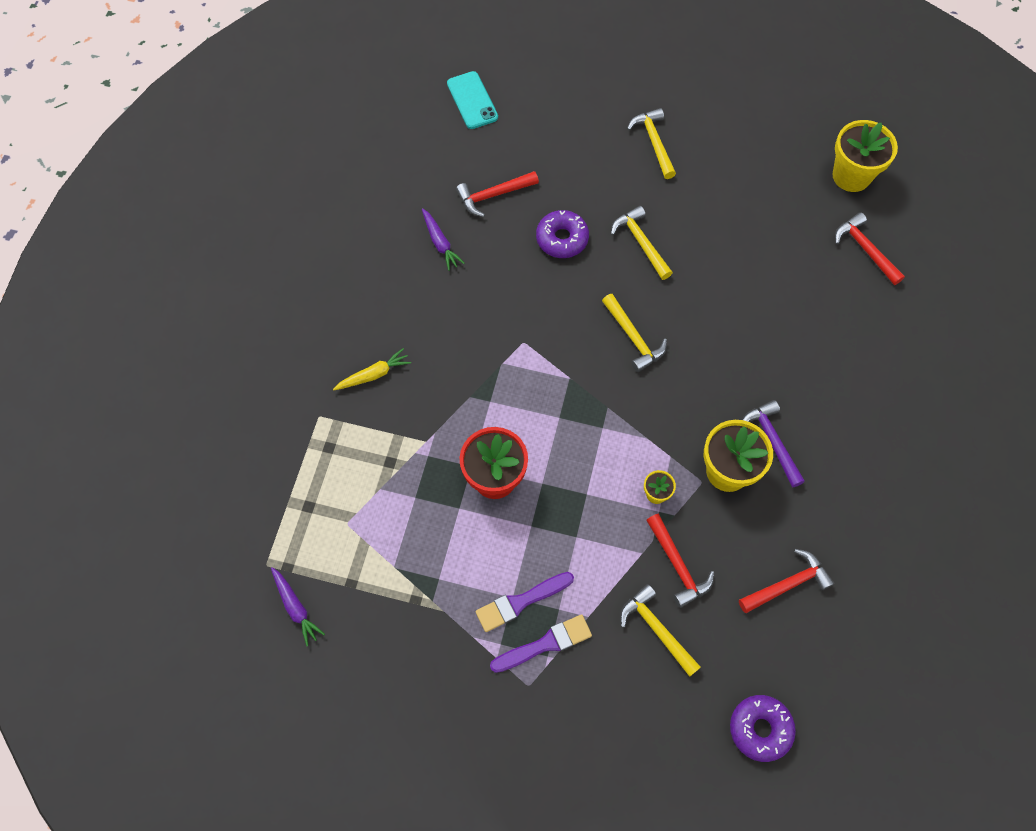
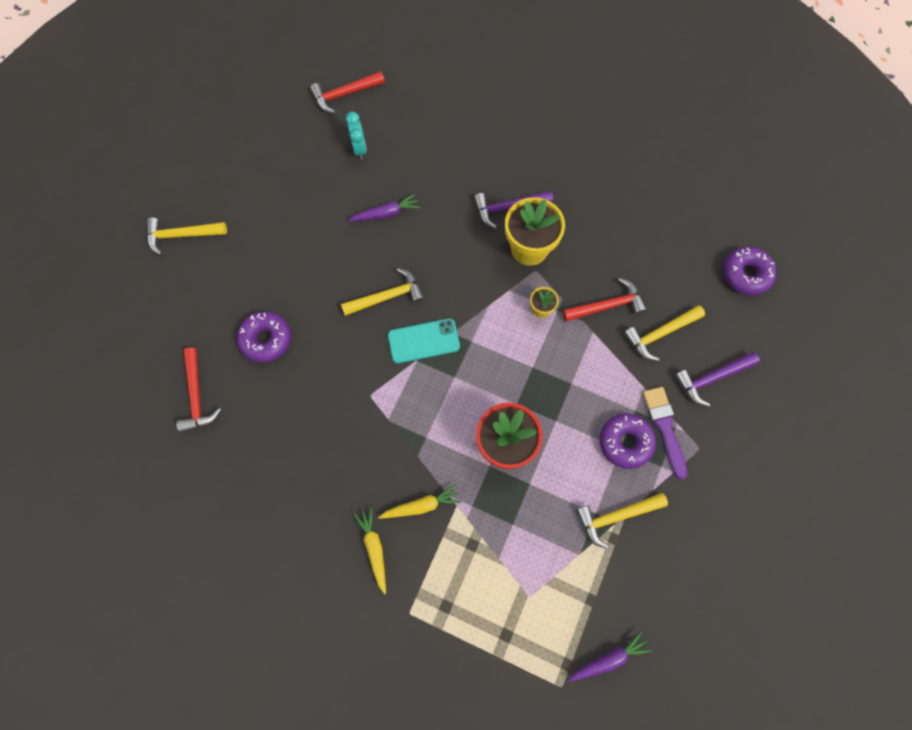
camera: 80 degrees left, 5 degrees up
(421, 409) = (421, 506): none -> yellow carrot
(440, 243) = (238, 459): purple carrot -> purple carrot (386, 213)
(472, 100) = (71, 399): turquoise phone -> turquoise phone (423, 341)
(520, 602) = (625, 442): purple brush -> purple donut
(615, 694) = (712, 378): none -> purple hammer
(641, 243) = (289, 270): yellow hammer -> yellow hammer (616, 516)
(787, 584) = (632, 227): red hammer -> none
(801, 277) = (359, 148): none -> turquoise clock
(851, 176) = (269, 85): yellow flower pot -> none

